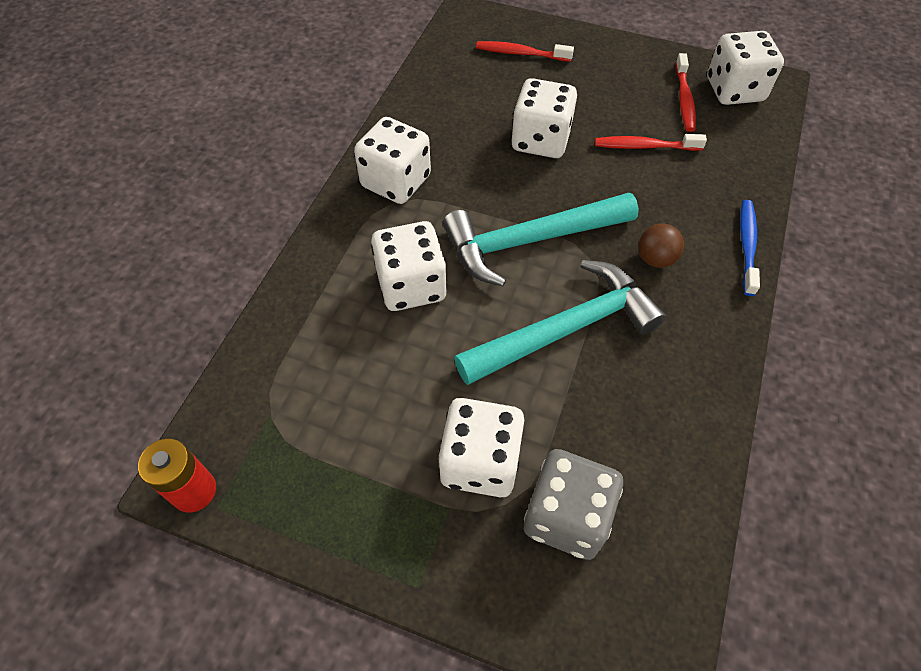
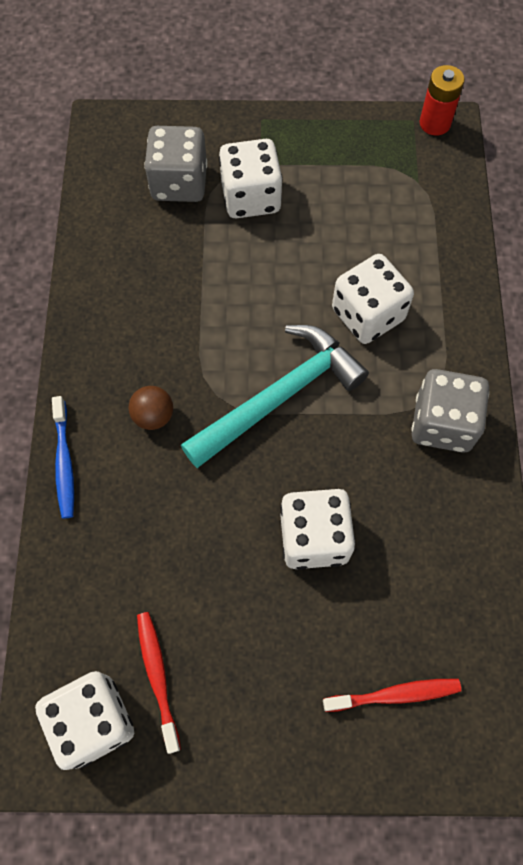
camera: 160 degrees right, 10 degrees up
(396, 181) = (442, 423): white dice -> grey dice
(565, 329) = (219, 317): turquoise hammer -> none
(644, 146) = (192, 570): red toothbrush -> none

